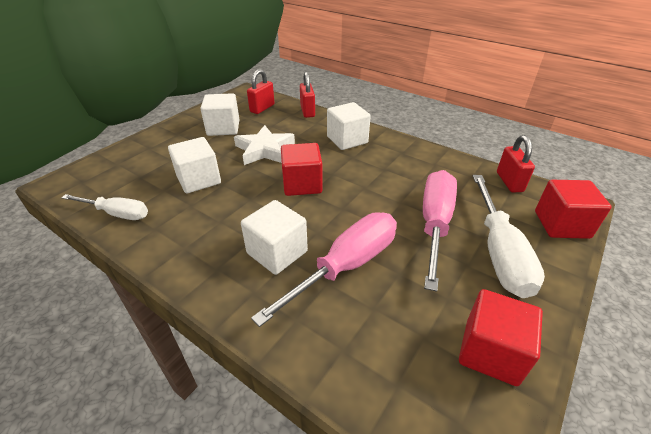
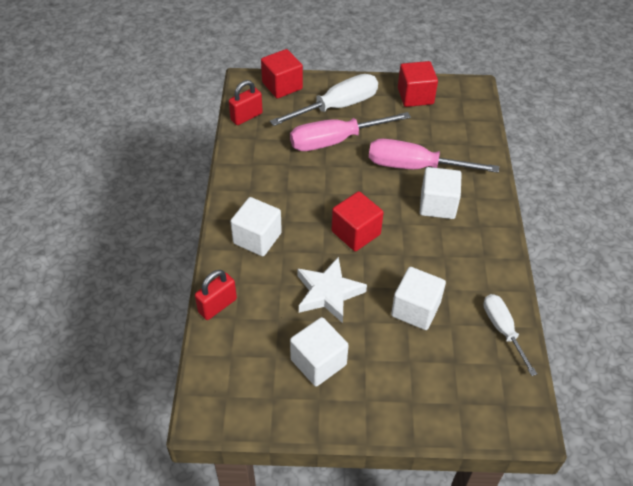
camera: 125 degrees left, 10 degrees up
(262, 108) = (242, 358): red padlock -> none

